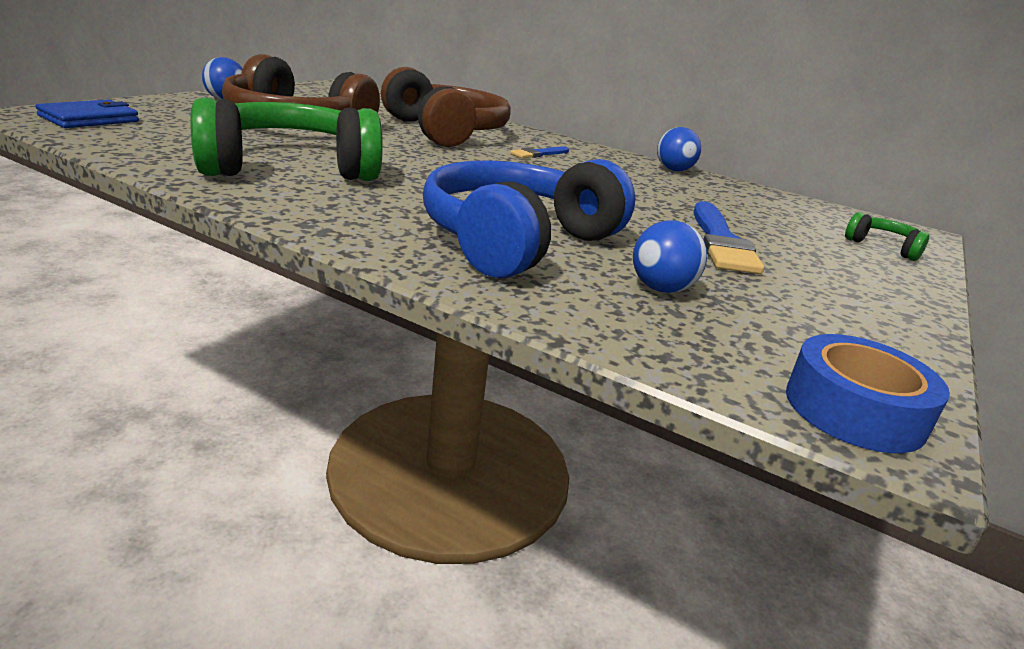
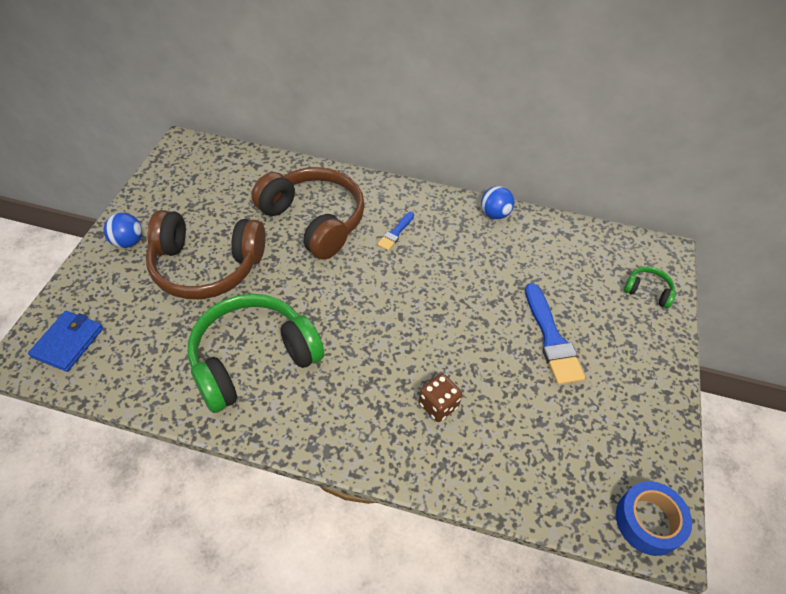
camera: 15 degrees left, 25 degrees up
(518, 241) = (438, 405): blue headphones -> brown dice
(661, 289) = (534, 430): blue ball -> none

